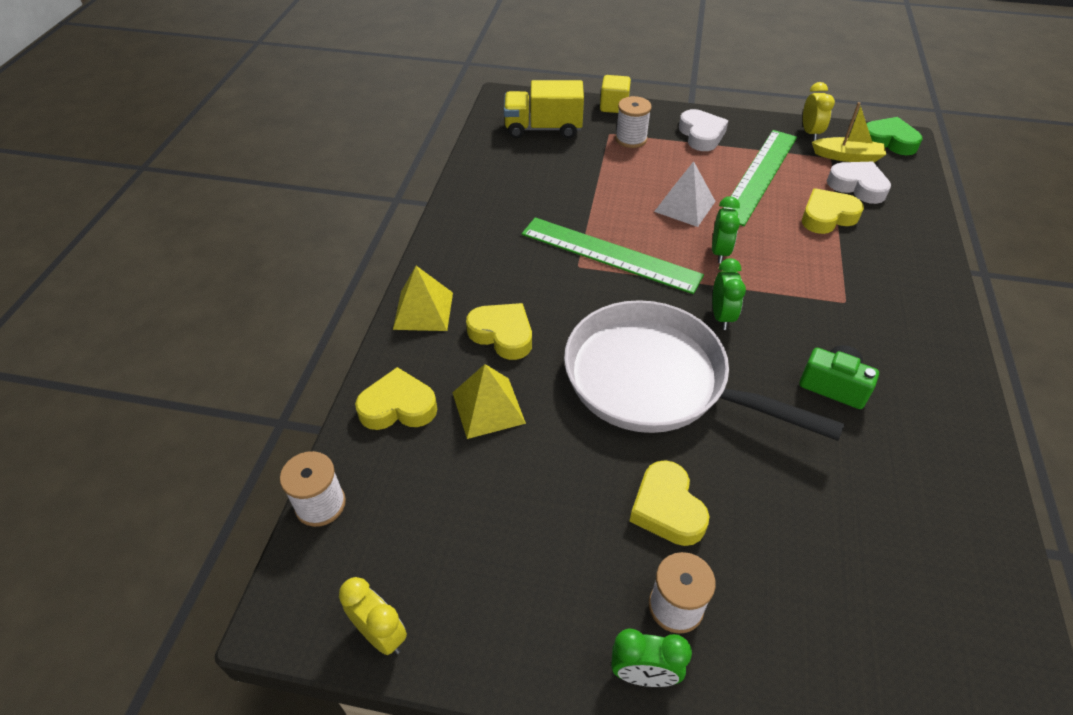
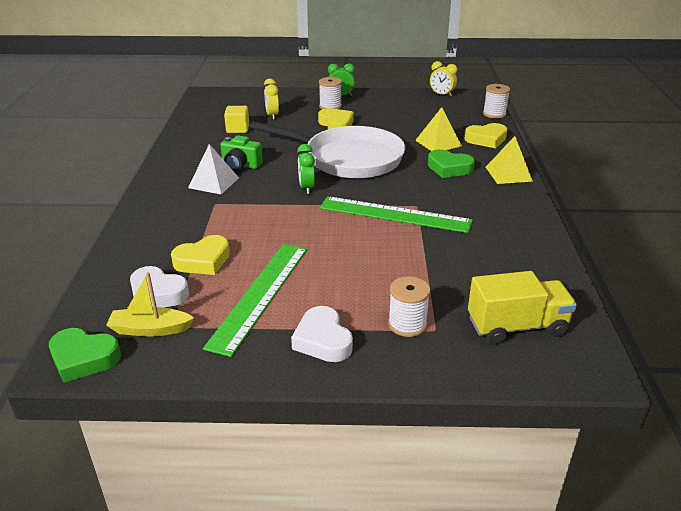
camera: 170 degrees right, 15 degrees down
(502, 334) = (449, 168): yellow heart -> green heart
(614, 106) = (444, 374): yellow cube -> yellow cube (238, 129)
(685, 206) = (337, 256): white pyramid -> white pyramid (213, 182)
(719, 252) = (306, 224): green clock -> none
(810, 133) = (182, 360): yellow clock -> yellow clock (272, 115)

